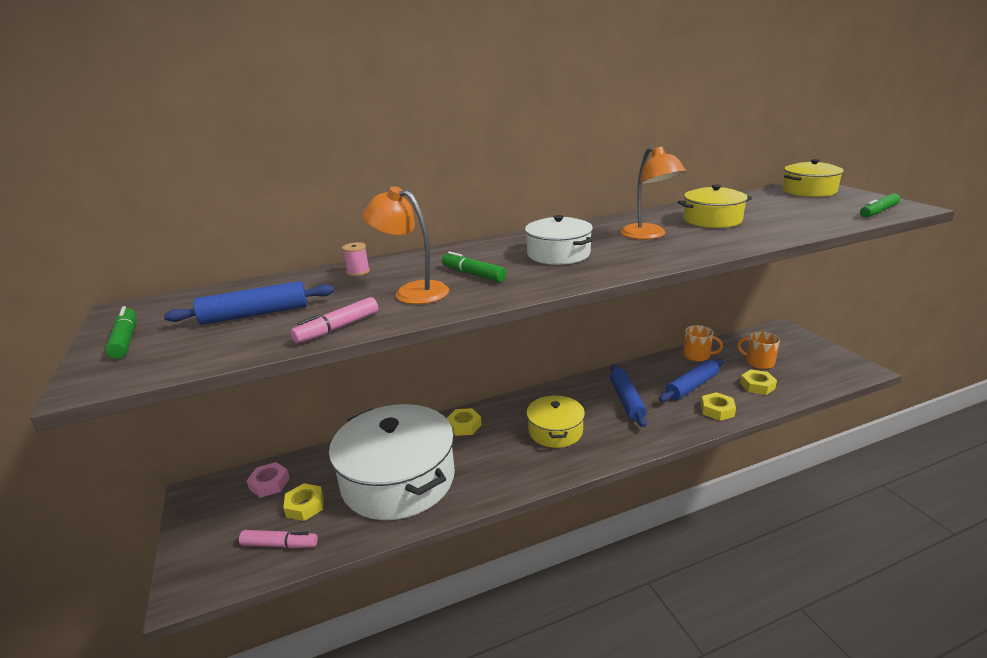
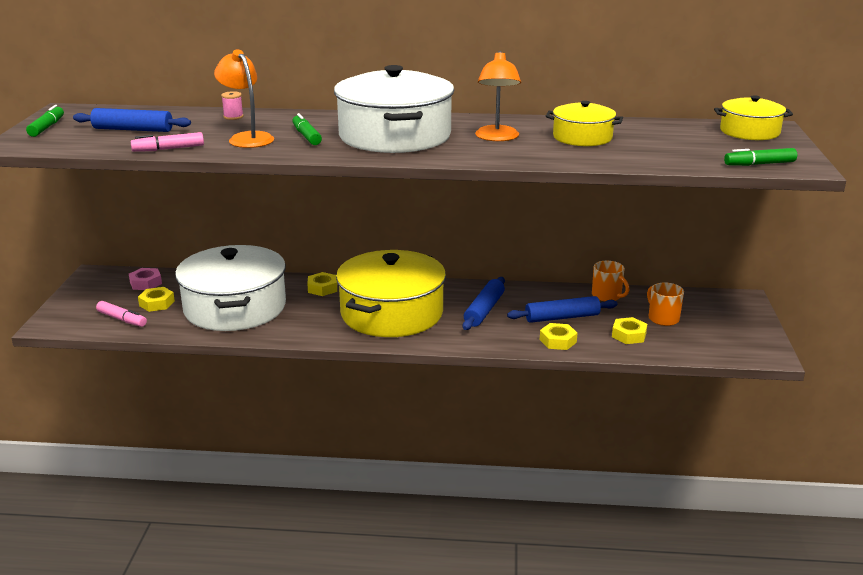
camera: 25 degrees right, 0 degrees up
(555, 431) = (392, 313): yellow pot -> yellow pot, size x1.90
(558, 254) = (395, 136): white pot -> white pot, size x1.90

